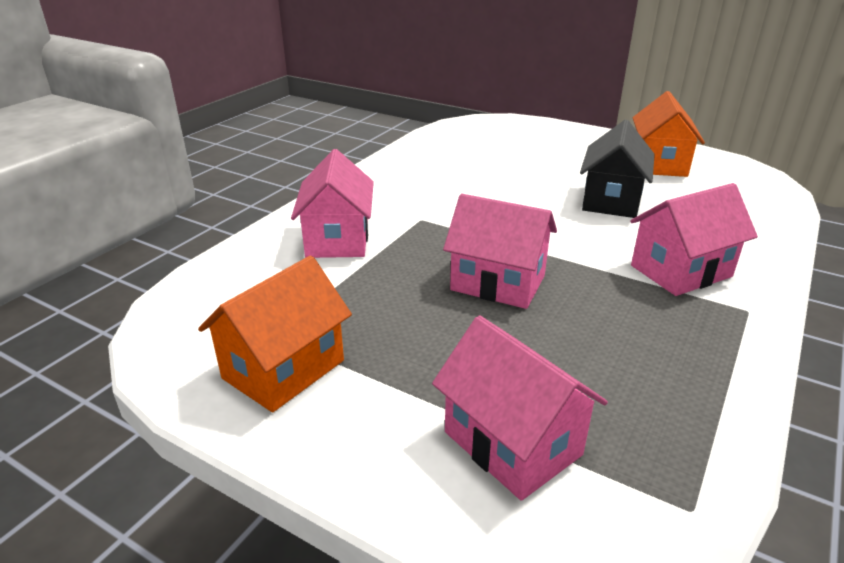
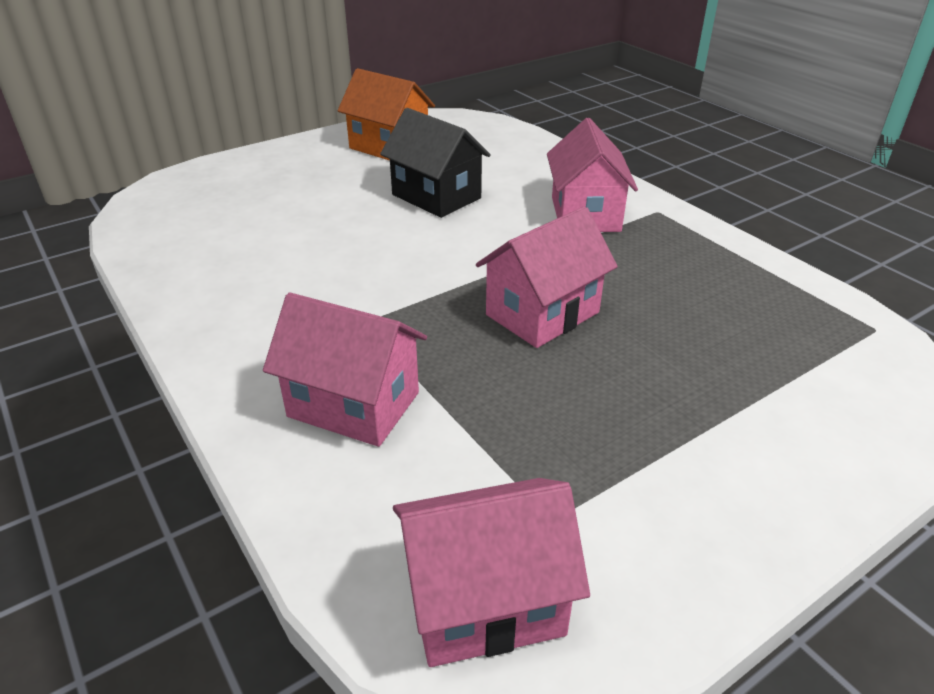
camera: 65 degrees left, 5 degrees up
(283, 369) = (629, 523): orange house -> none
(512, 443) = (792, 388): pink house -> pink house (484, 601)

